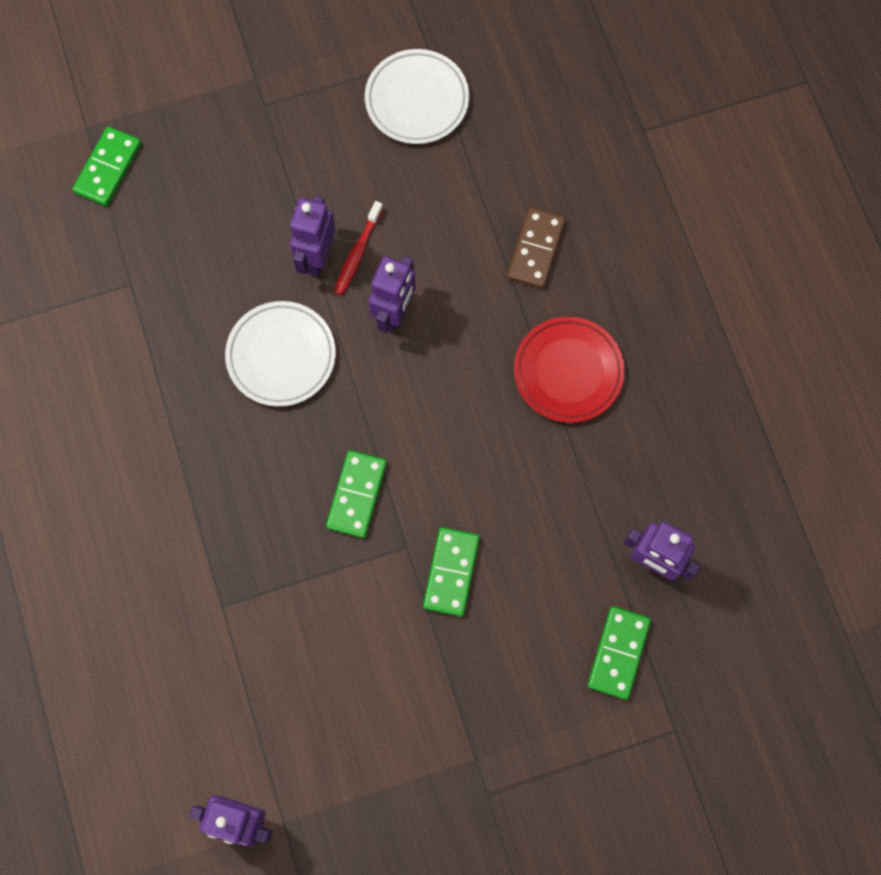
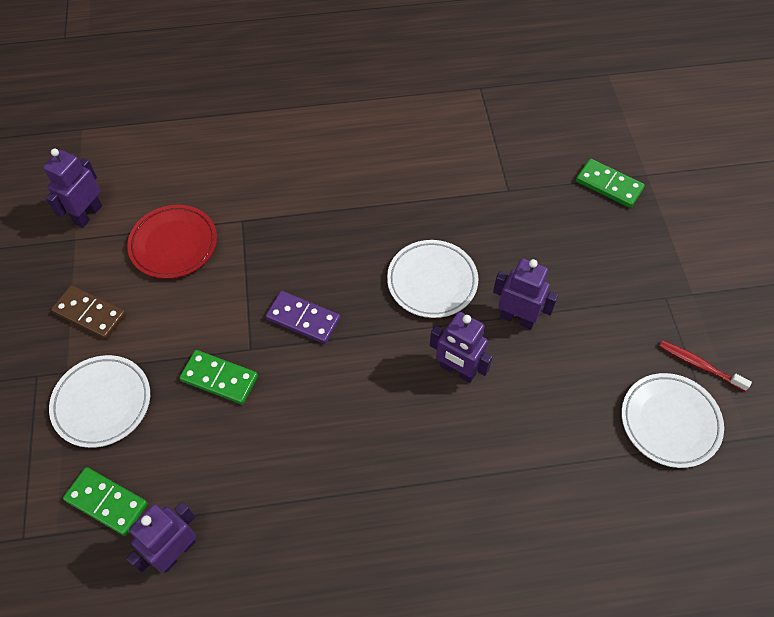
camera: 100 degrees right, 15 degrees down
(357, 253) = (517, 349): red toothbrush -> red toothbrush (699, 365)
(357, 495) = (303, 319): green domino -> purple domino
(507, 700) = (102, 403): none -> white plate
(536, 249) = (504, 504): brown domino -> brown domino (90, 314)
(568, 371) = (376, 510): red plate -> red plate (174, 244)

